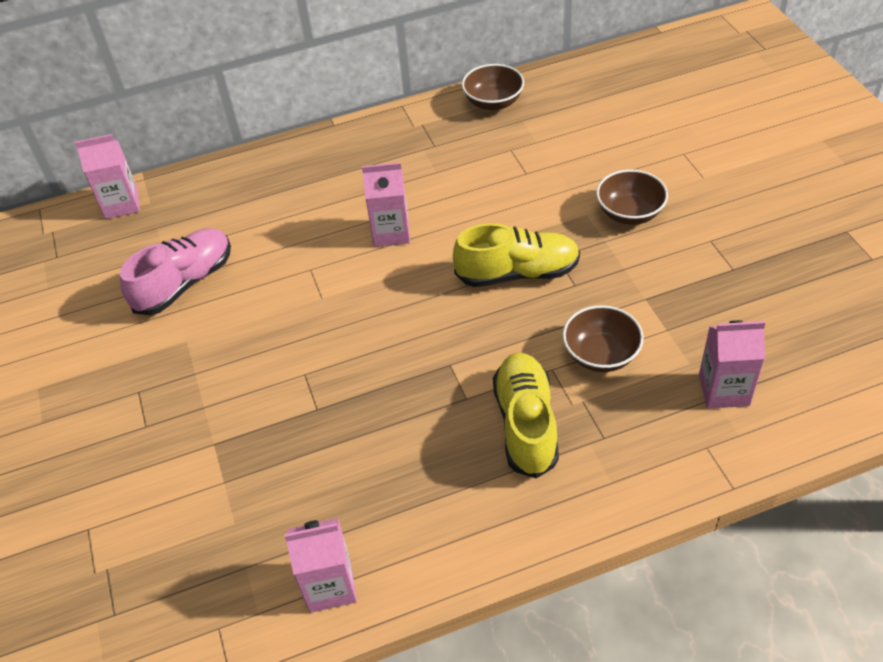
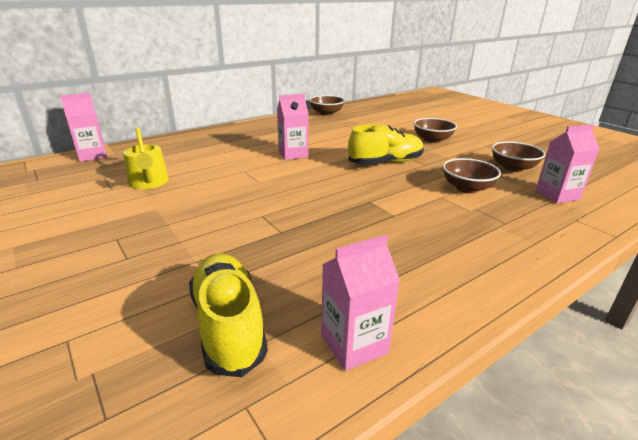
camera: 20 degrees left, 20 degrees down
(185, 283) = (149, 183): pink shoe -> yellow watering can
(526, 424) = (446, 222): yellow shoe -> yellow shoe (228, 325)
(708, 312) = (513, 168): none -> brown bowl

